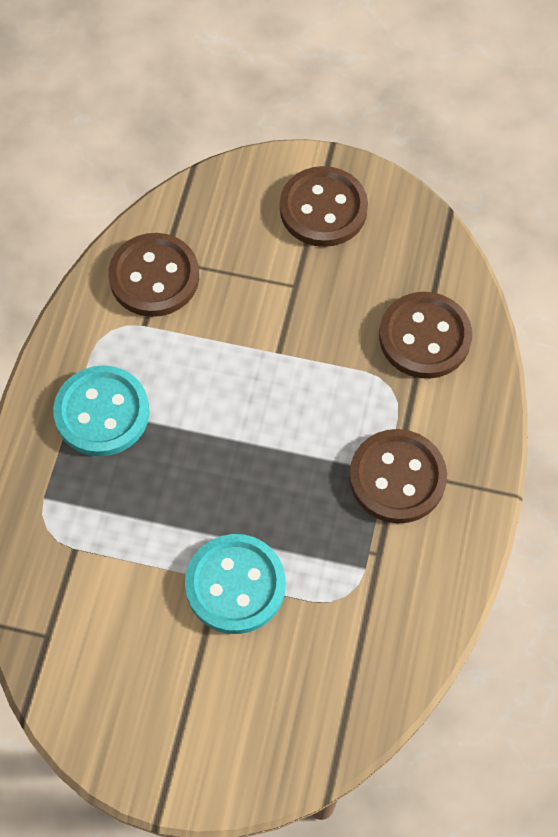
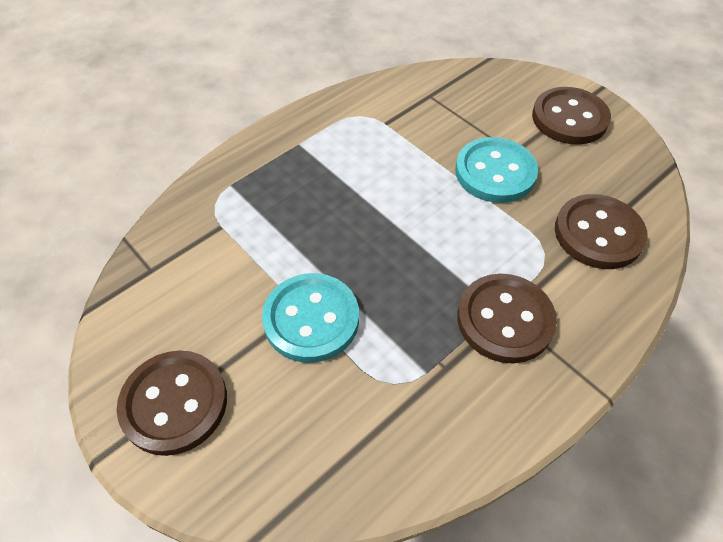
camera: 35 degrees right, 10 degrees down
(102, 413) = (313, 157): turquoise button -> turquoise button (495, 172)
(154, 277) = (415, 101): brown button -> brown button (174, 403)

